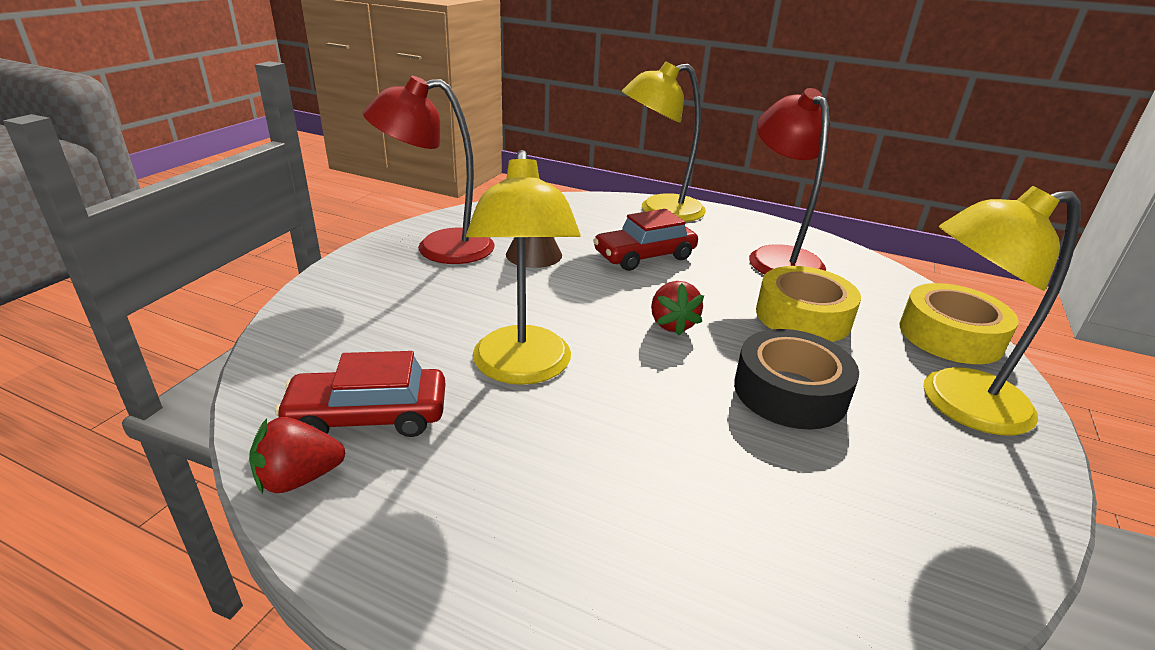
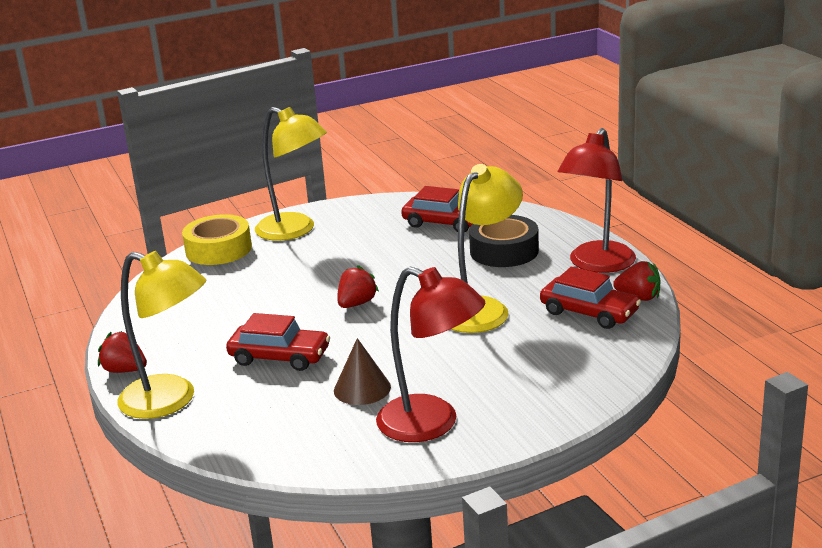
camera: 135 degrees left, 5 degrees down
(733, 216) = (125, 370): none -> red strawberry
(778, 257) = (187, 322): red lamp -> red lamp (597, 265)
(790, 392) = (361, 257): black tape -> black tape (504, 251)
(803, 316) = (271, 283): yellow tape -> none
(813, 531) = (444, 223): none -> red car

